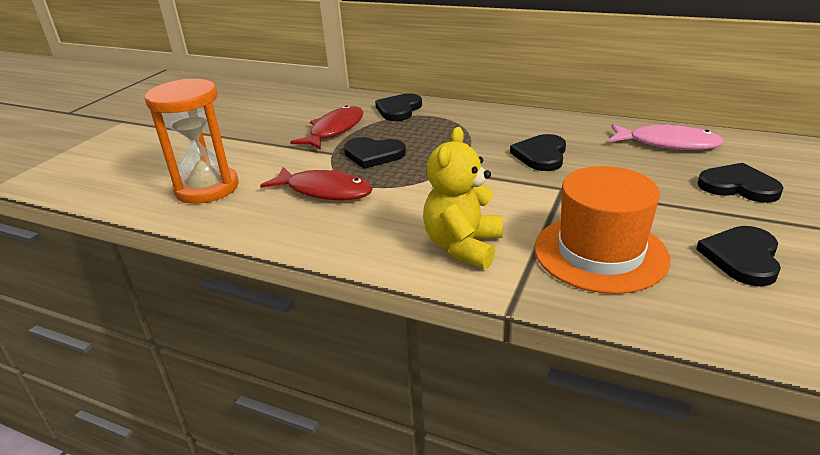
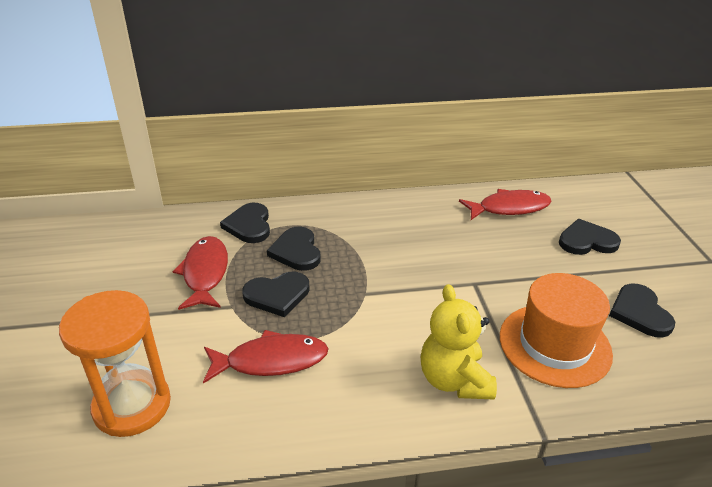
camera: 35 degrees left, 5 degrees up
(541, 155) = (428, 249): black heart -> black heart (296, 251)
(667, 143) = (509, 208): pink fish -> red fish

